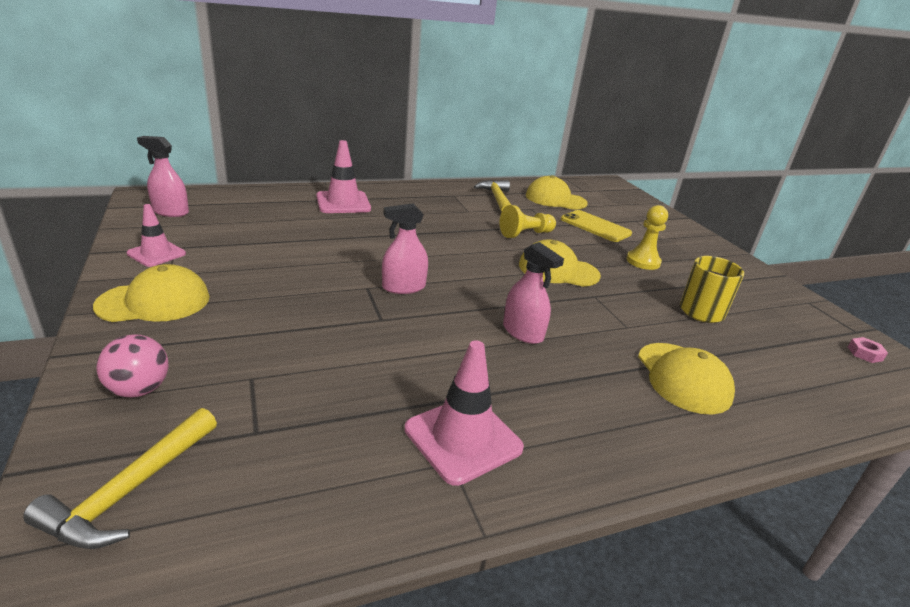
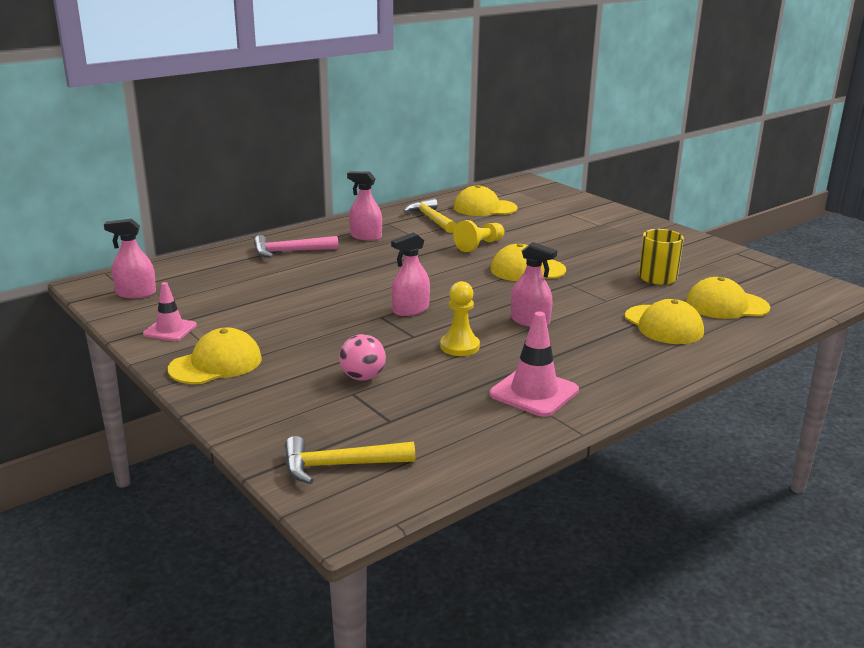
camera: 15 degrees left, 5 degrees down
(130, 490) = (340, 465): yellow hammer -> yellow hammer turned 75 degrees clockwise
(139, 389) = (278, 418): pink ball -> pink ball (363, 377)
(343, 203) = (290, 252): pink traffic cone -> pink hammer
(423, 203) = (365, 236): none -> pink spray bottle
(595, 226) = (536, 226): yellow phone -> none
(643, 261) = (593, 248): yellow pawn -> yellow pawn (459, 346)
(776, 369) = (726, 305): none -> yellow cap
(865, 353) = (786, 281): pink nut -> none

